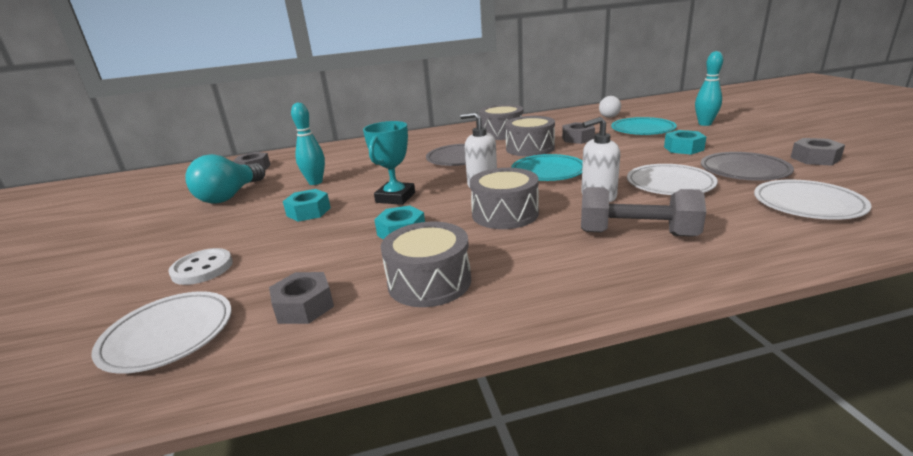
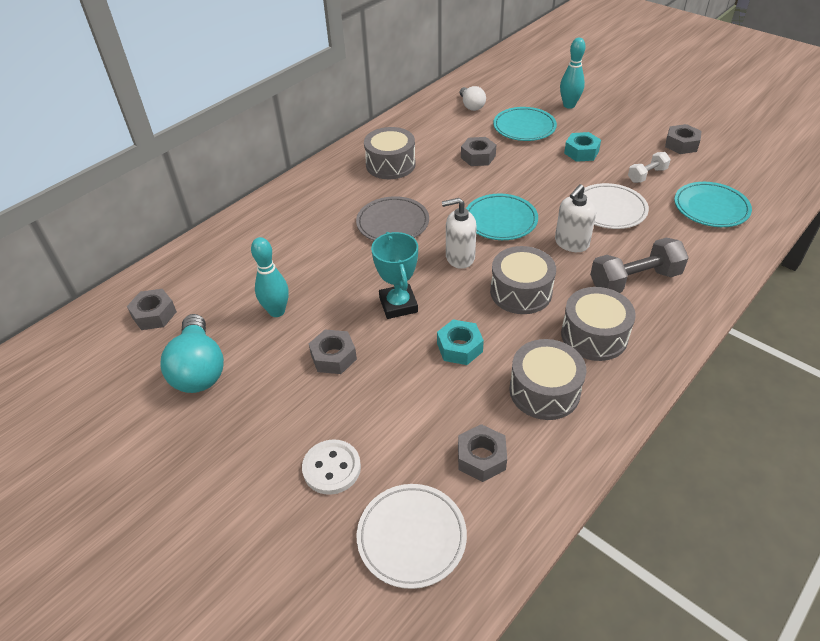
camera: 35 degrees left, 20 degrees up
(308, 212) = (333, 357): turquoise nut -> grey nut
(530, 148) = (447, 185): grey drum -> grey drum (594, 335)
(744, 171) = (647, 175): grey plate -> white dumbbell
(807, 204) = (711, 208): white plate -> turquoise plate

